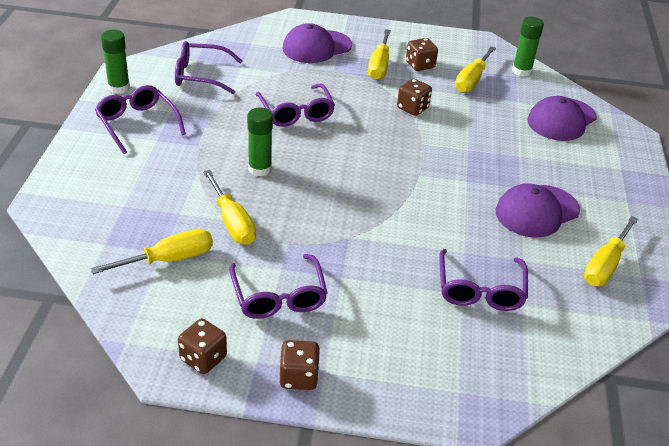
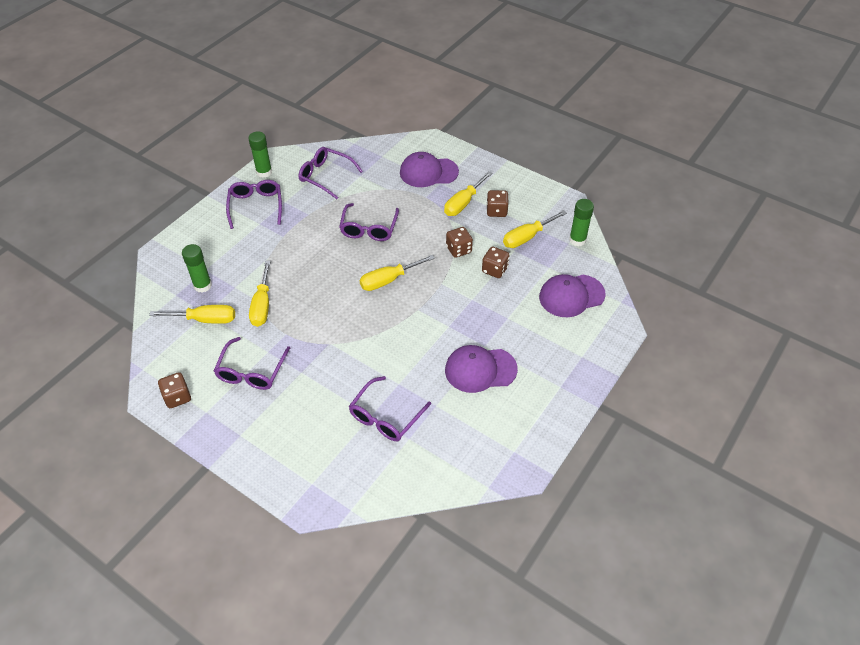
camera: 30 degrees right, 10 degrees up
(260, 169) = (309, 268): green glue stick -> green glue stick (202, 285)
(299, 377) = (222, 432): brown dice -> brown dice (494, 270)
(605, 265) = (494, 432): yellow screwdriver -> yellow screwdriver (388, 280)

